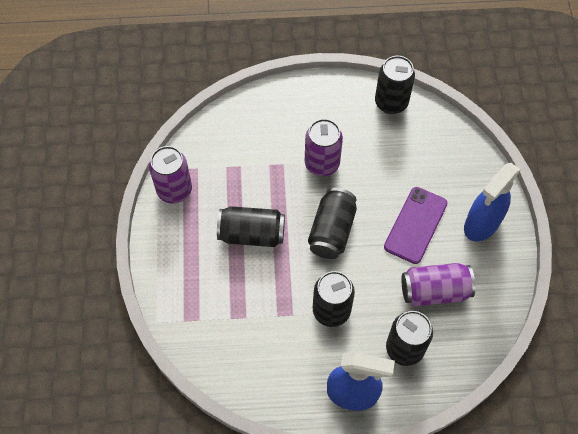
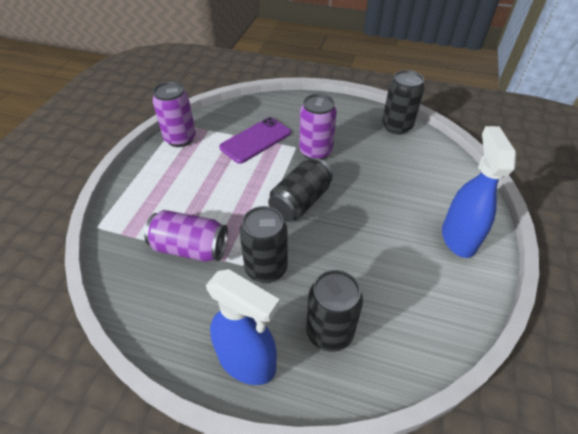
camera: 20 degrees right, 15 degrees down
(252, 234) = (225, 184): black can -> none
(415, 225) = (386, 219): purple phone -> purple phone (255, 140)
(434, 291) = (386, 284): purple can -> purple can (190, 248)
(481, 224) = (458, 238): blue spray bottle -> blue spray bottle turned 120 degrees clockwise

